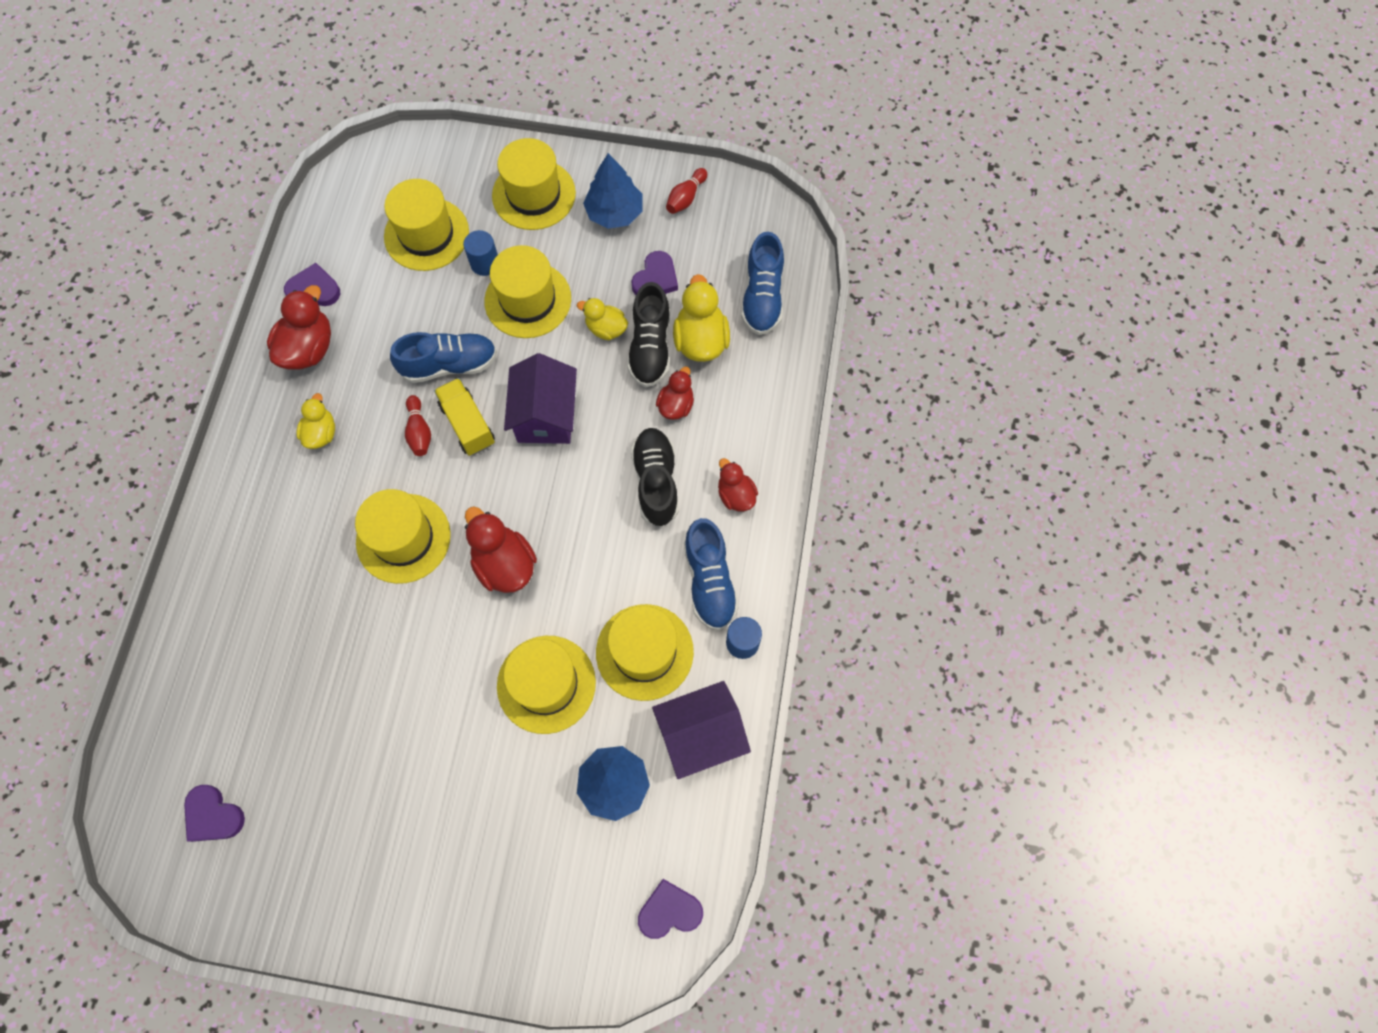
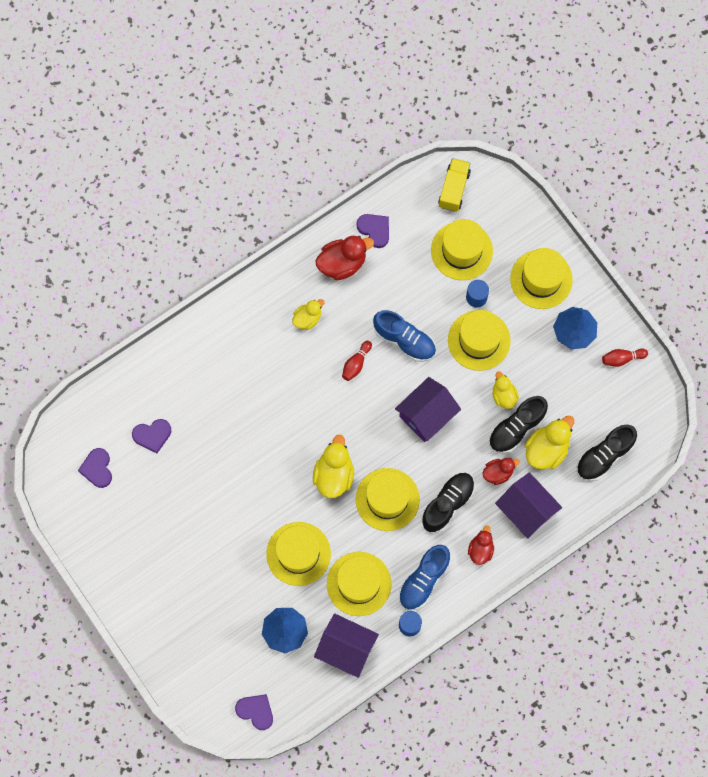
camera: 45 degrees right, 5 degrees up
(403, 538) = (298, 414): yellow hat -> yellow hat (387, 499)
(468, 424) = (383, 382): yellow truck -> yellow truck (454, 189)
(504, 564) = (334, 475): red duck -> yellow duck
(655, 279) = (558, 391): purple heart -> purple heart (152, 435)
(741, 415) = (526, 510): none -> purple house
(762, 297) = (604, 456): blue shoe -> black shoe

